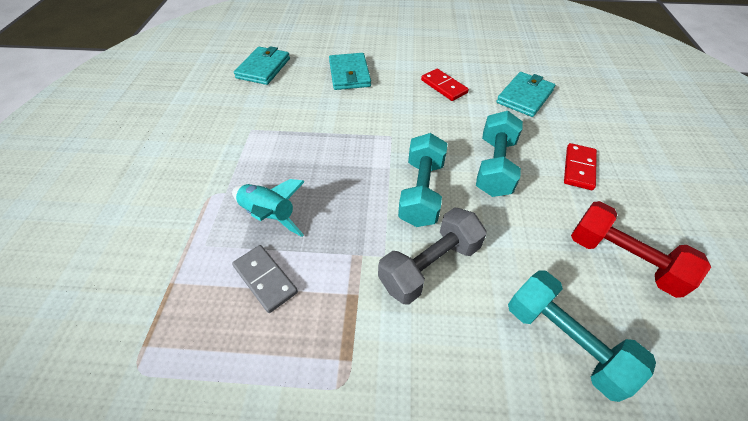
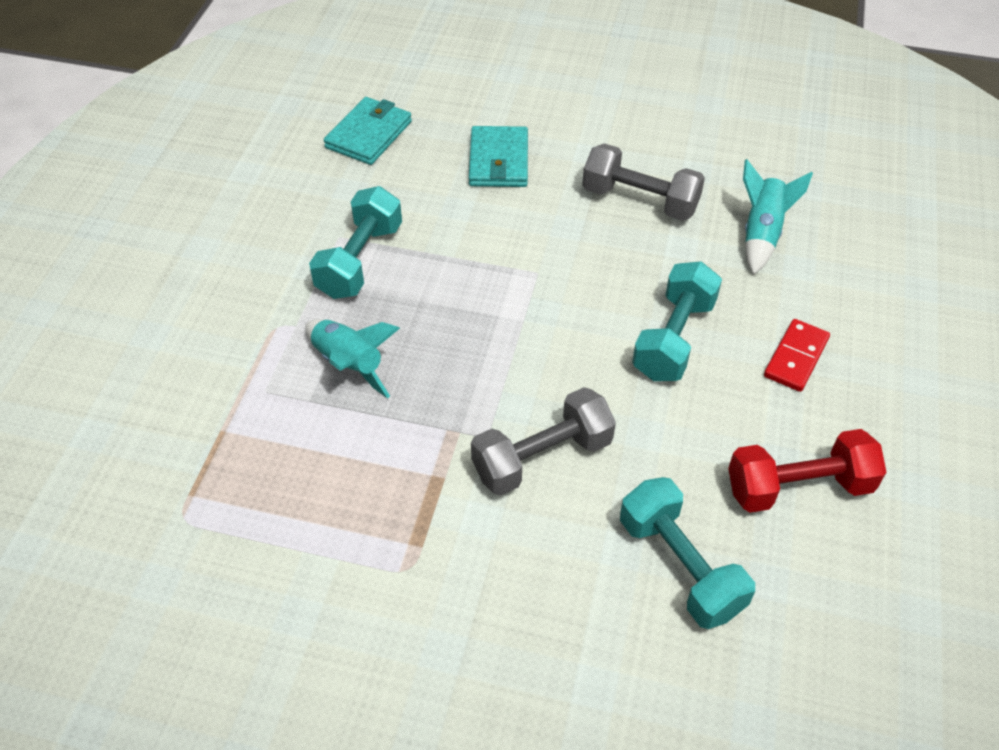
camera: 10 degrees right, 0 degrees up
(265, 279) = (335, 443): grey domino -> none
(421, 192) = (558, 361): turquoise dumbbell -> turquoise dumbbell (360, 260)
(443, 86) = (640, 200): red domino -> grey dumbbell
(525, 97) = (762, 233): turquoise wallet -> turquoise rocket
(622, 259) = (798, 487): red dumbbell -> red dumbbell turned 60 degrees counterclockwise

